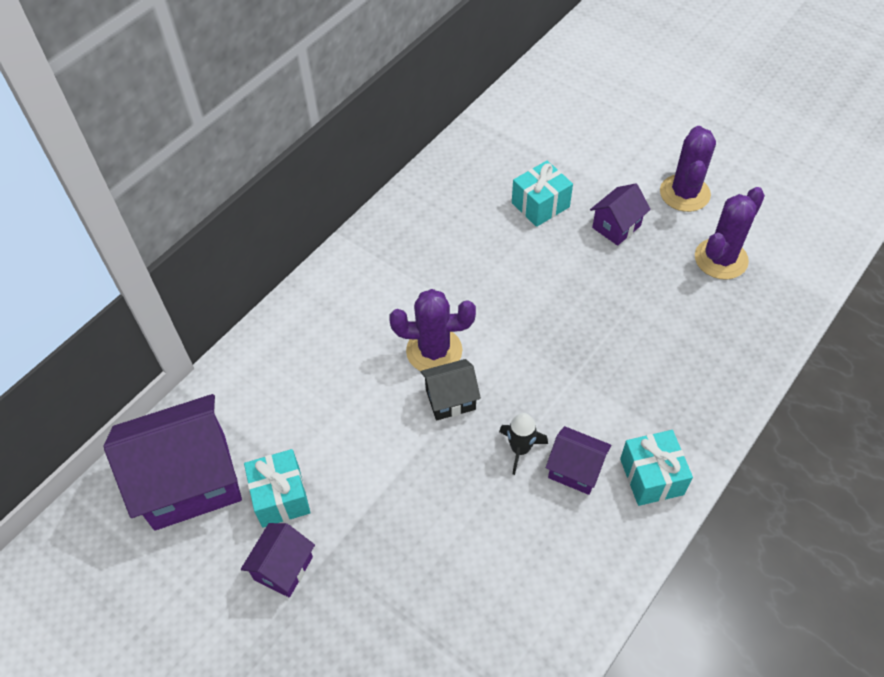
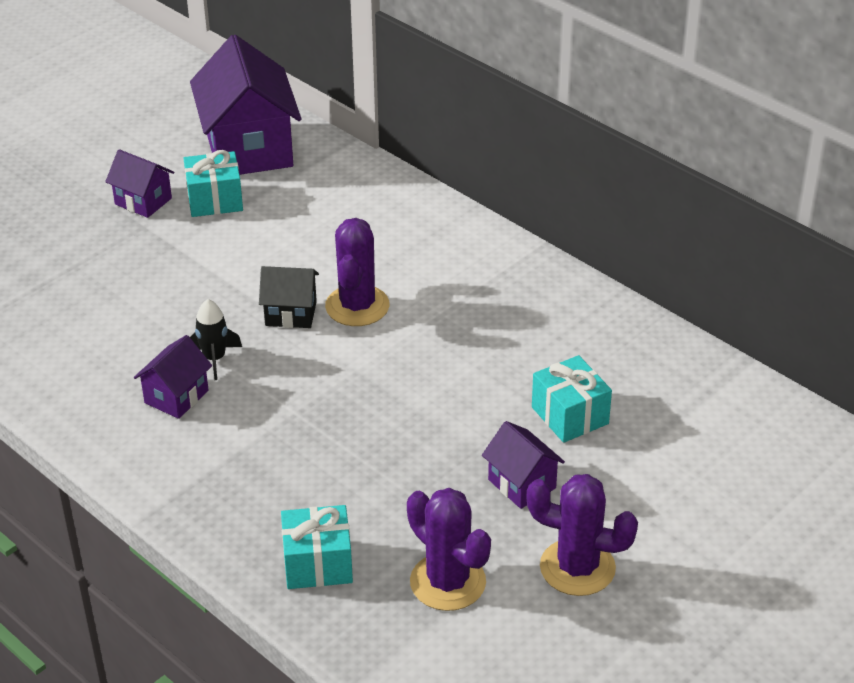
camera: 95 degrees right, 15 degrees down
(450, 399) = (291, 313): black house -> black house turned 75 degrees counterclockwise
(651, 476) = (148, 455): turquoise gift -> turquoise gift (318, 564)

